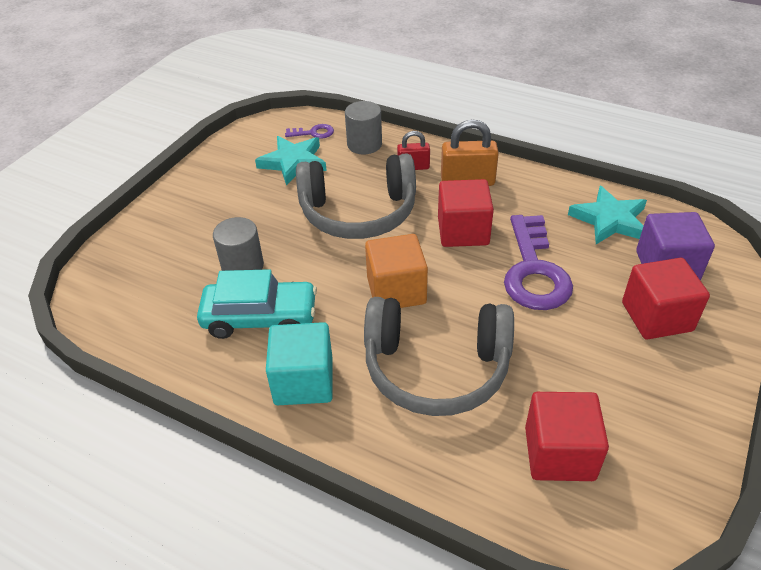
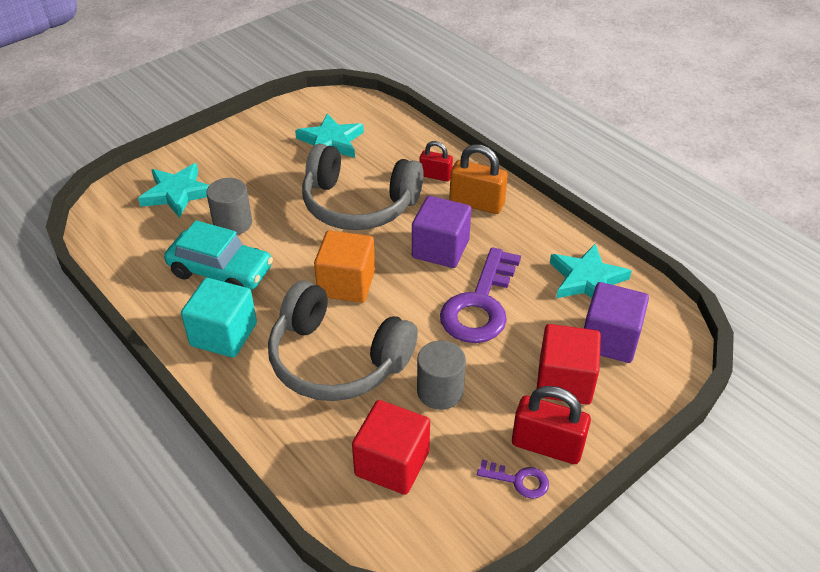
camera: 20 degrees right, 0 degrees up
(164, 253) = (177, 193): none -> turquoise star
(313, 133) = (366, 118): purple key -> purple key (518, 480)
(364, 144) = (405, 142): grey cylinder -> grey cylinder (440, 391)
(463, 231) = (440, 249): red cube -> purple cube
(685, 383) = (547, 446): none -> red padlock

